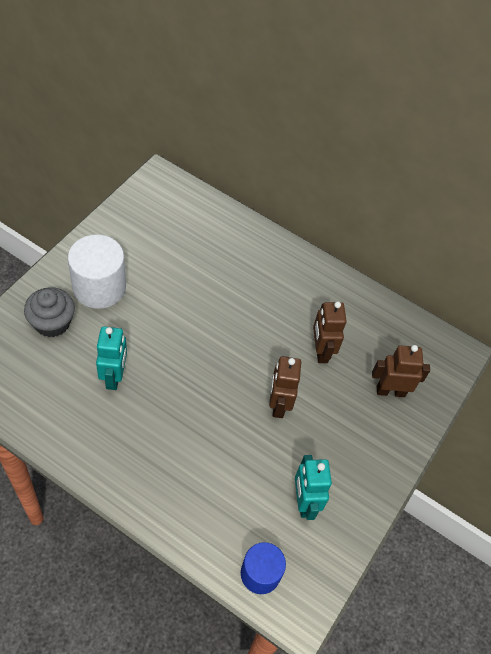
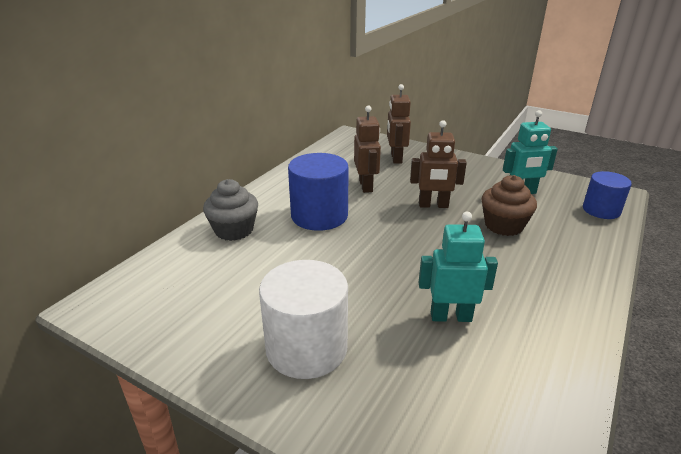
camera: 85 degrees left, 25 degrees down
(52, 323) = (383, 396): grey cupcake -> grey cupcake (234, 230)
(235, 458) = (503, 226): none -> brown cupcake
(263, 306) = (319, 216): none -> blue cylinder
(321, 351) = (366, 186): brown robot -> brown robot turned 90 degrees counterclockwise

